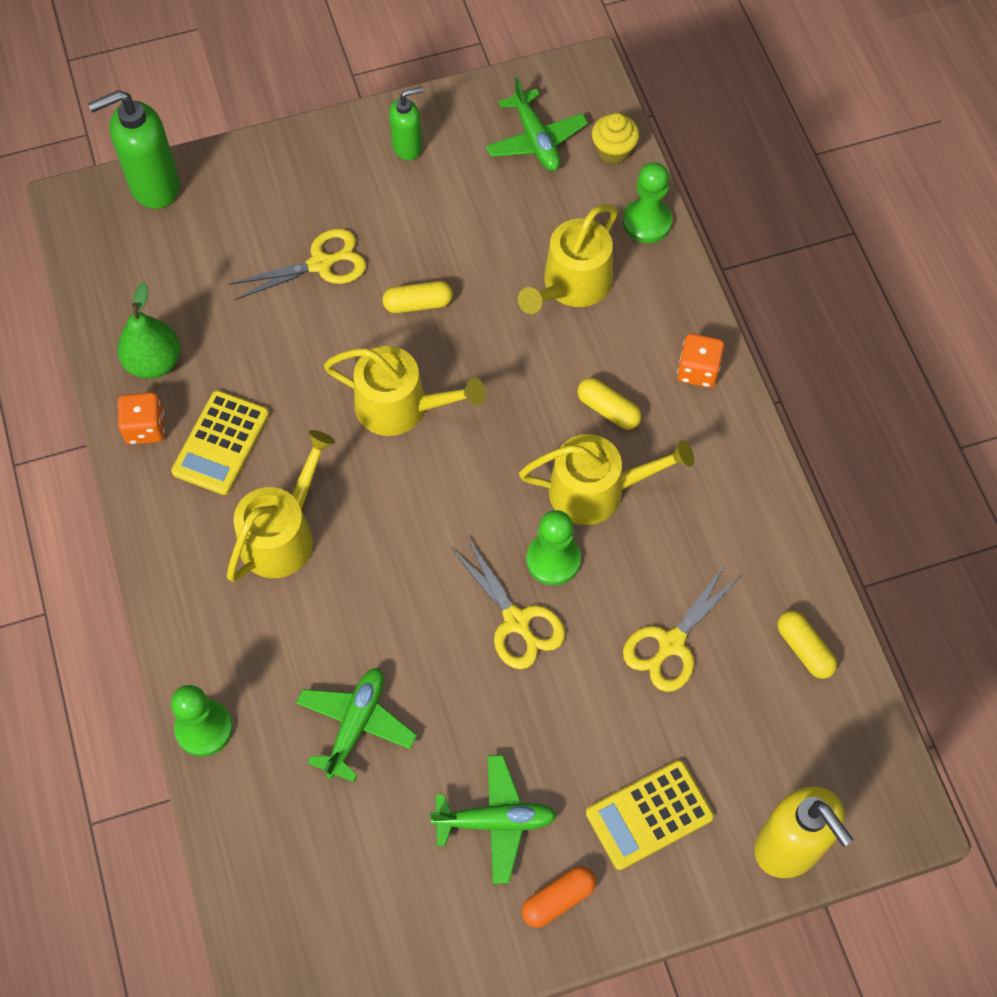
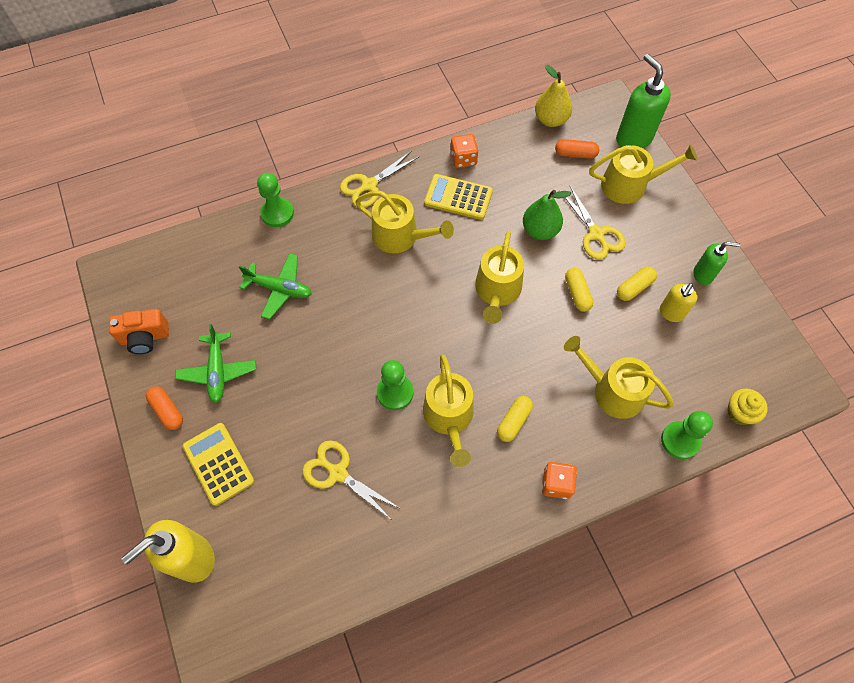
camera: 85 degrees right, 0 degrees up
(92, 292) = (551, 120): none -> yellow pear
(154, 362) = (508, 157): green pear -> green pear (540, 230)
(168, 268) = (575, 154): none -> orange capsule
(240, 207) = (629, 185): none -> yellow watering can
(407, 147) = (703, 275): green soap dispenser -> green soap dispenser turned 60 degrees counterclockwise
(423, 946) = (145, 338): none -> orange camera
(463, 196) = (671, 313): none -> yellow soap dispenser
(516, 621) = (350, 373): yellow scissors -> yellow scissors (369, 185)
(535, 140) = (733, 357): green plane -> none
(804, 649) = (337, 568): yellow capsule -> yellow capsule (634, 288)

